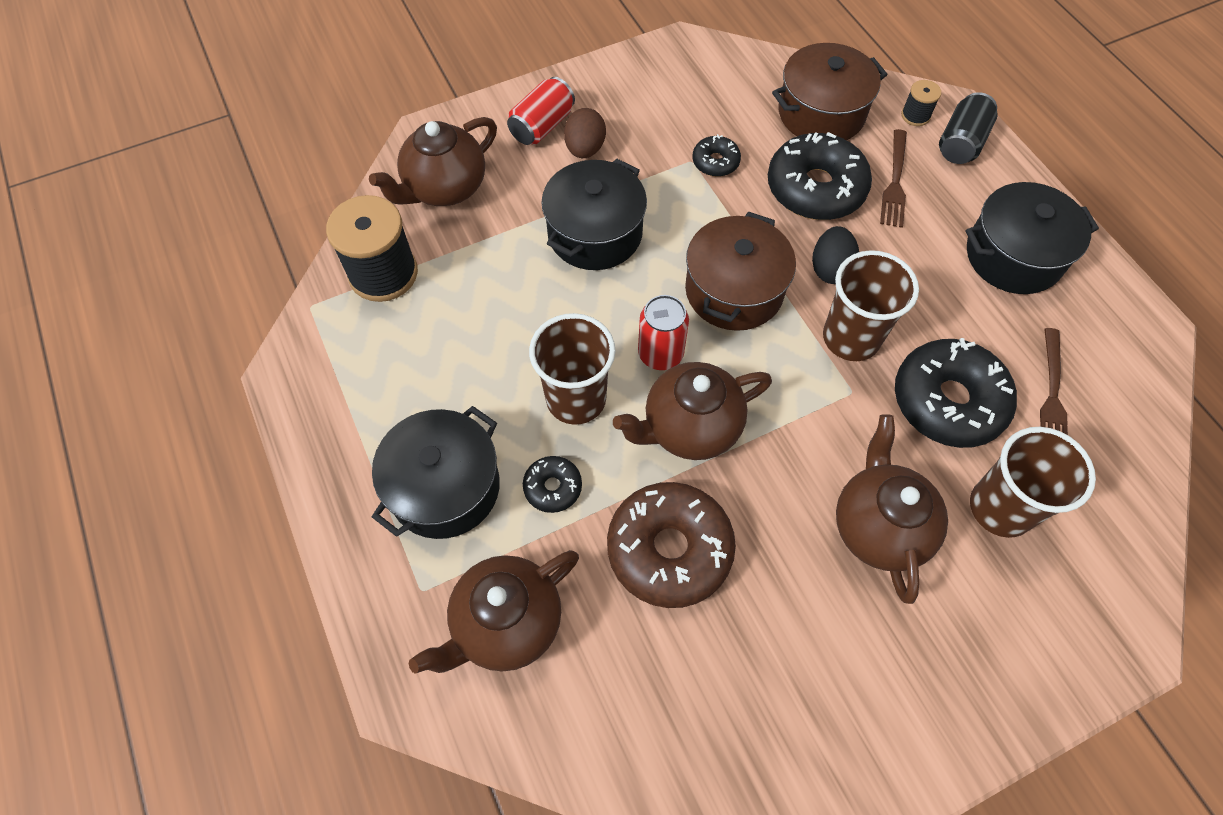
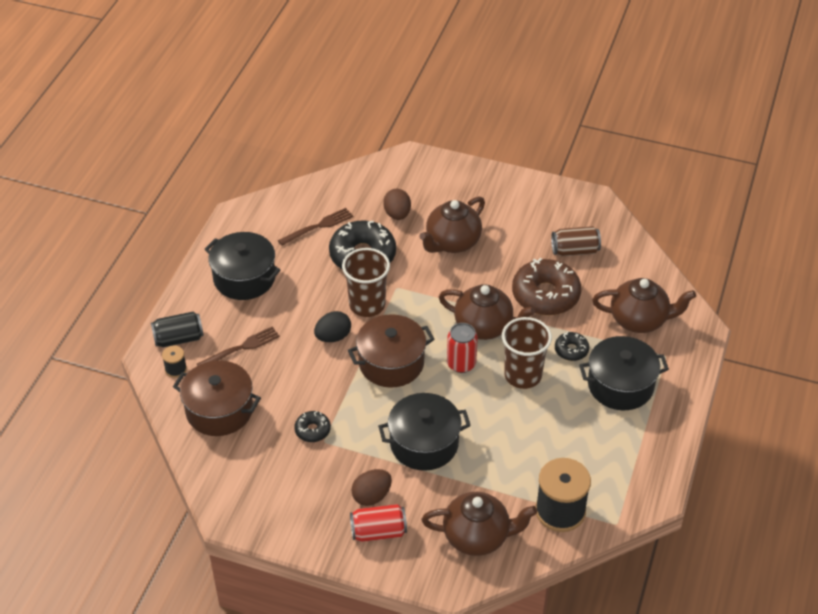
camera: 135 degrees left, 15 degrees down
(712, 677) = (574, 250): none -> brown can
(815, 188) = (283, 376): black donut -> none
(1000, 508) = (397, 214): brown cup -> brown egg

